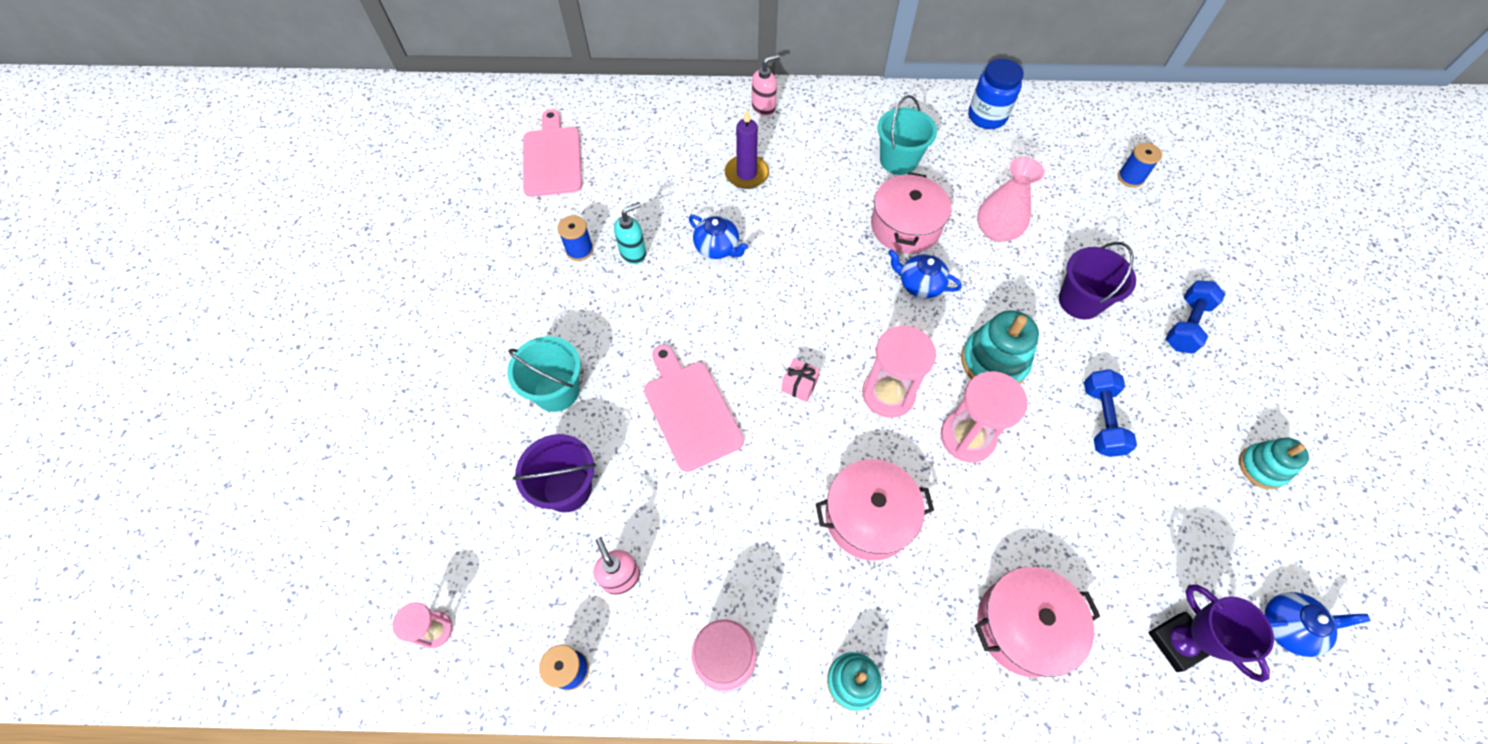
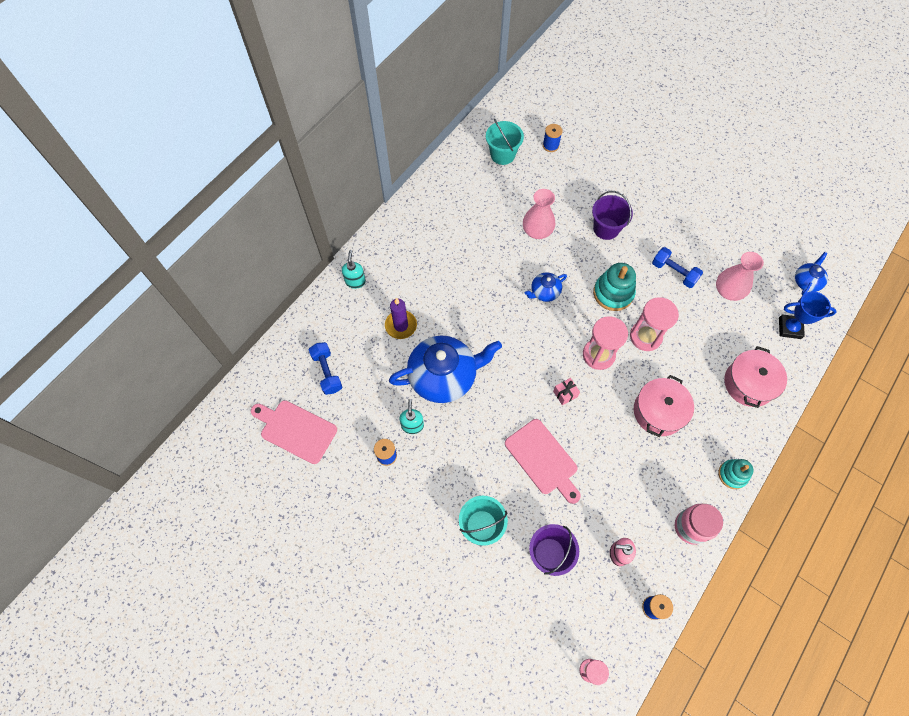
camera: 55 degrees left, 5 degrees up
(690, 410) = (543, 459): pink cutting board -> pink cutting board turned 135 degrees counterclockwise
(717, 248) = (444, 376): blue teapot -> blue teapot, size x2.11
(763, 107) = (355, 281): pink soap dispenser -> turquoise soap dispenser
(898, 160) = (454, 241): turquoise bucket -> turquoise bucket (502, 155)
(905, 226) = (502, 271): pink pot -> none
(987, 117) = (458, 175): blue jar -> none
(1148, 511) = (728, 291): none -> pink vase
(1177, 642) = (789, 328): purple trophy -> blue trophy
(1185, 325) = (649, 196): blue dumbbell -> blue dumbbell (327, 372)
(1262, 467) = (736, 229): turquoise stacking toy -> none

